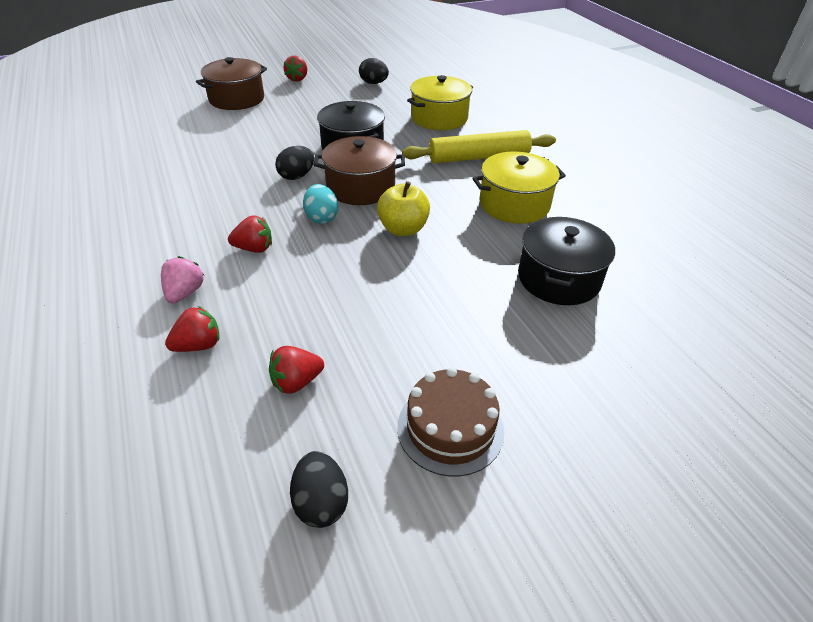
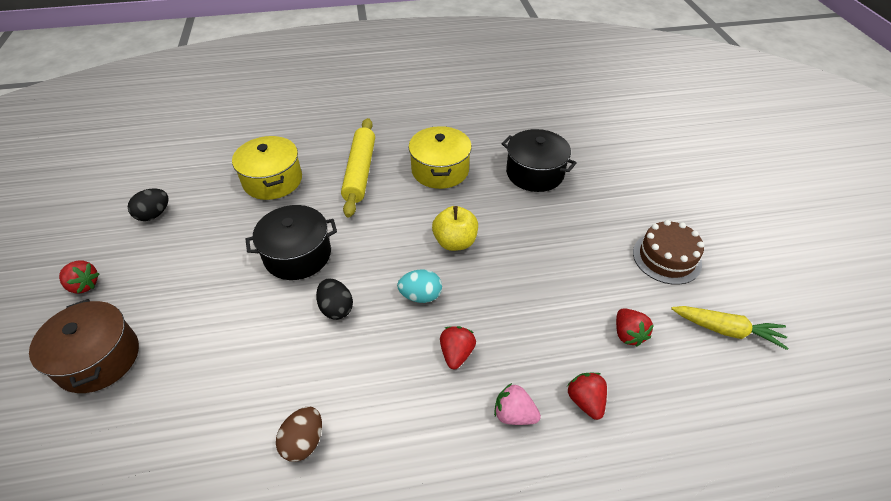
camera: 75 degrees left, 5 degrees up
(166, 186) = (304, 442): none -> brown egg
(321, 502) = (726, 330): black egg -> yellow carrot
(360, 187) = (378, 260): brown pot -> none

